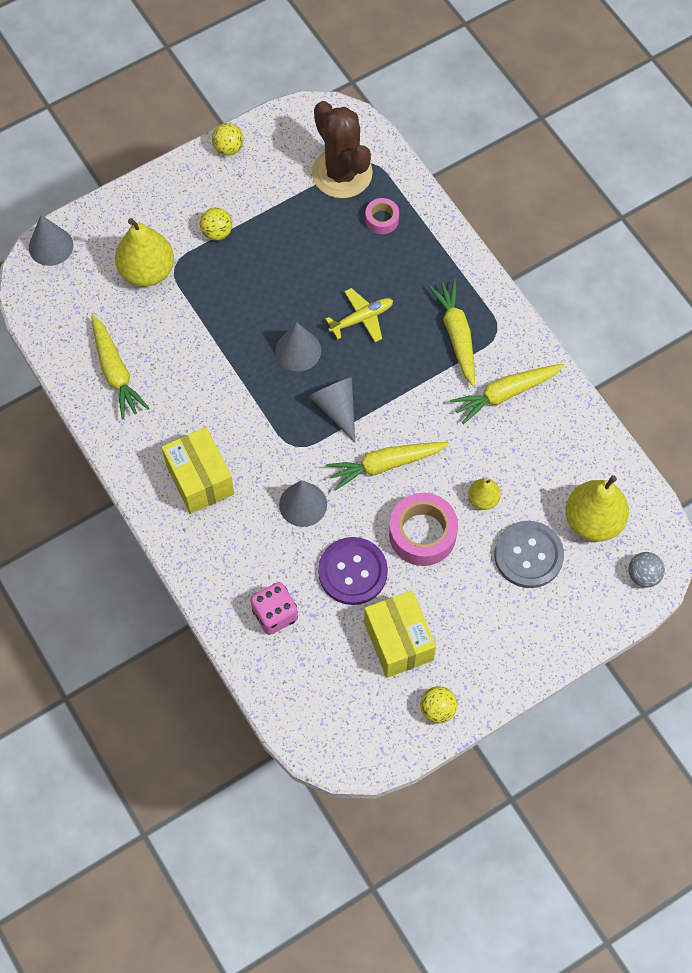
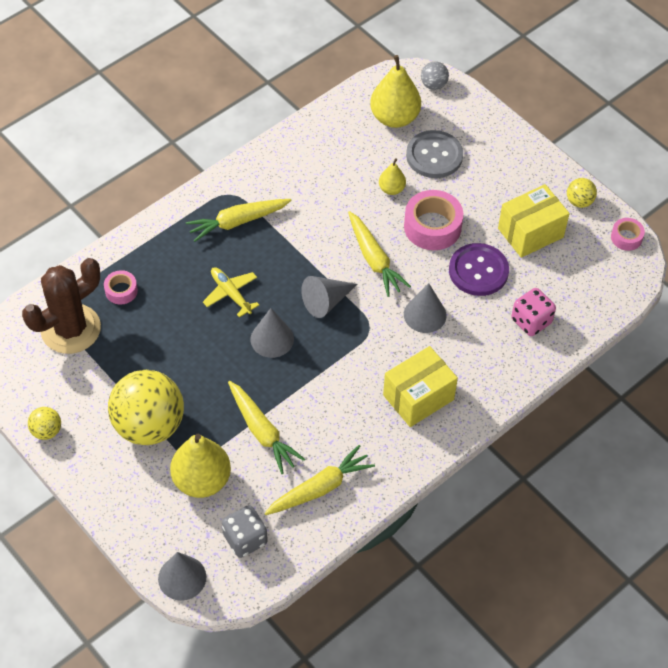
camera: 100 degrees left, 10 degrees down
(76, 301) = (245, 539): none -> grey dice
(217, 232) = (149, 425): yellow ball -> yellow ball, size x2.26
(375, 752) = (626, 237): none -> pink tape
(505, 394) = (290, 183): yellow carrot -> yellow carrot (262, 431)

